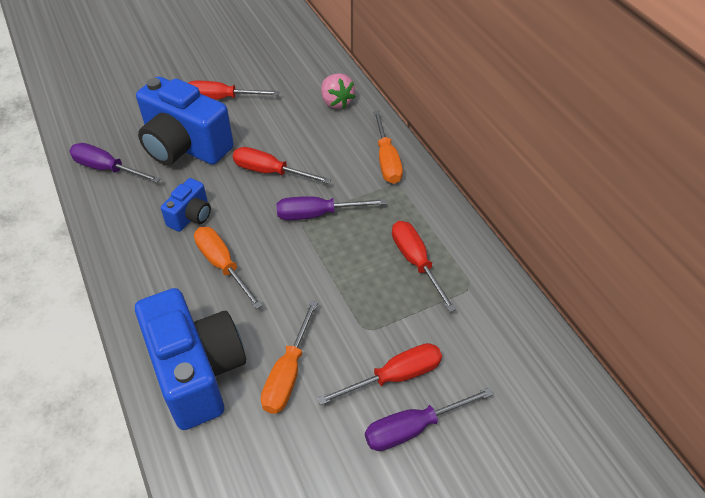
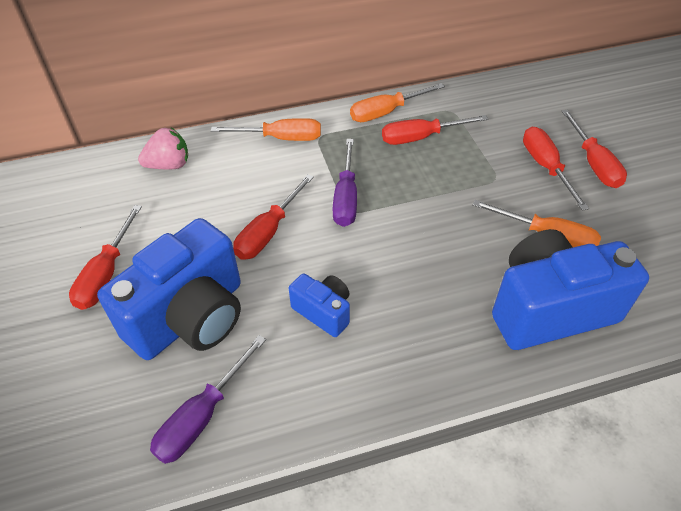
camera: 80 degrees left, 0 degrees up
(222, 265) = (407, 282): orange screwdriver -> orange screwdriver (386, 112)
(413, 428) = (593, 163): purple screwdriver -> red screwdriver

